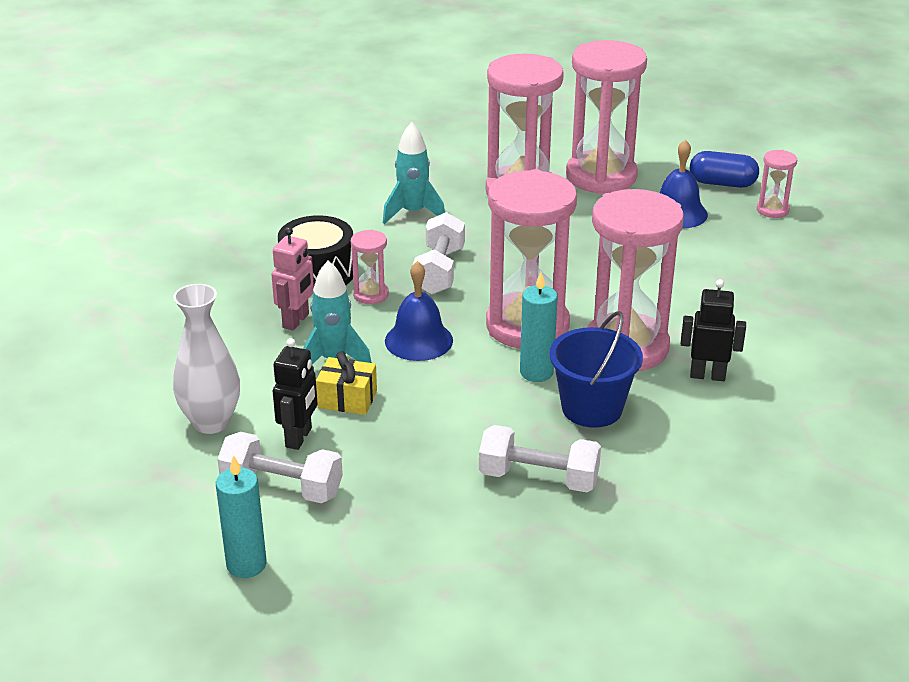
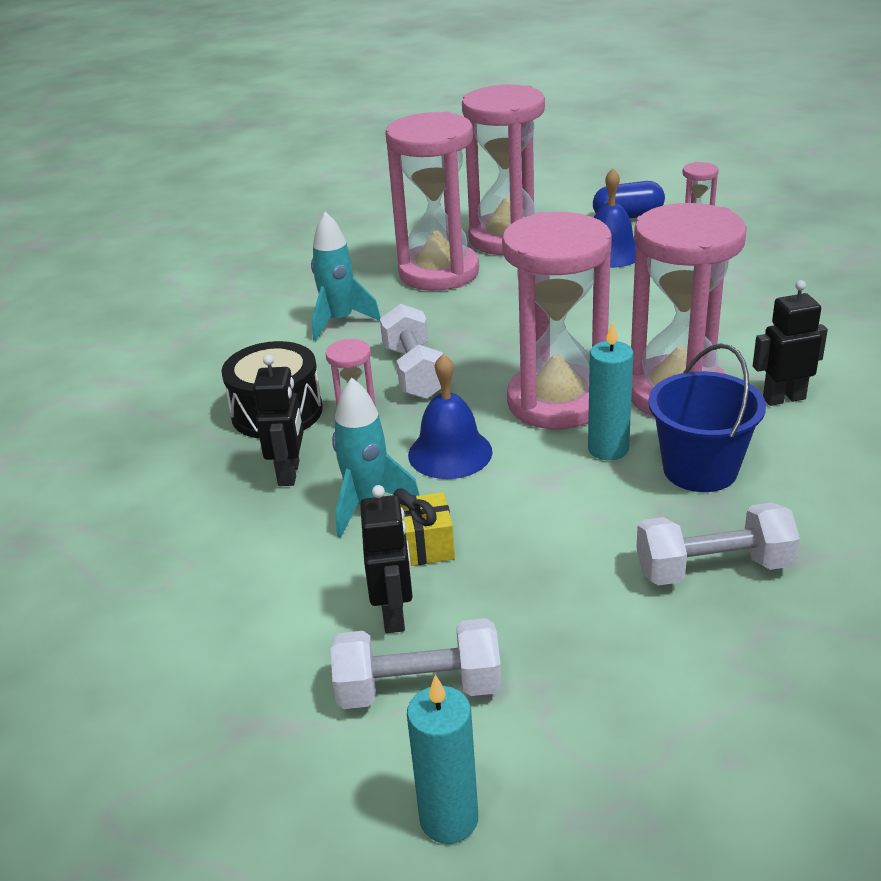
camera: 20 degrees left, 0 degrees up
(211, 422) = (266, 632): white vase -> none
(296, 321) = (289, 473): pink robot -> black robot

